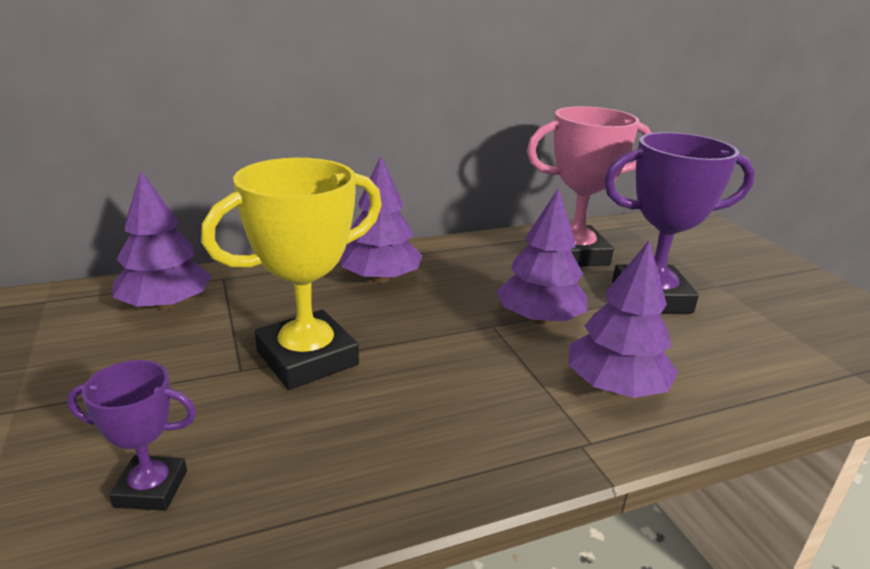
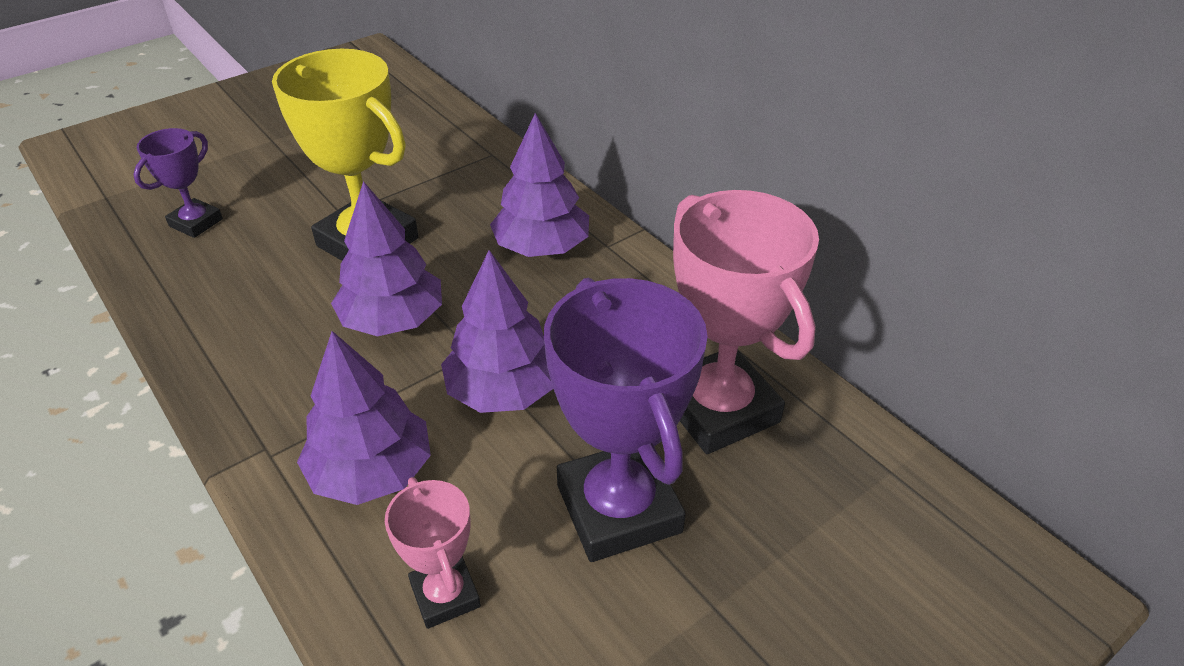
camera: 75 degrees right, 15 degrees up
(151, 488) = (196, 223): purple trophy -> purple trophy turned 45 degrees clockwise
(166, 305) = (429, 144): purple tree -> purple tree (393, 320)
(726, 368) = (445, 595): none -> pink trophy

